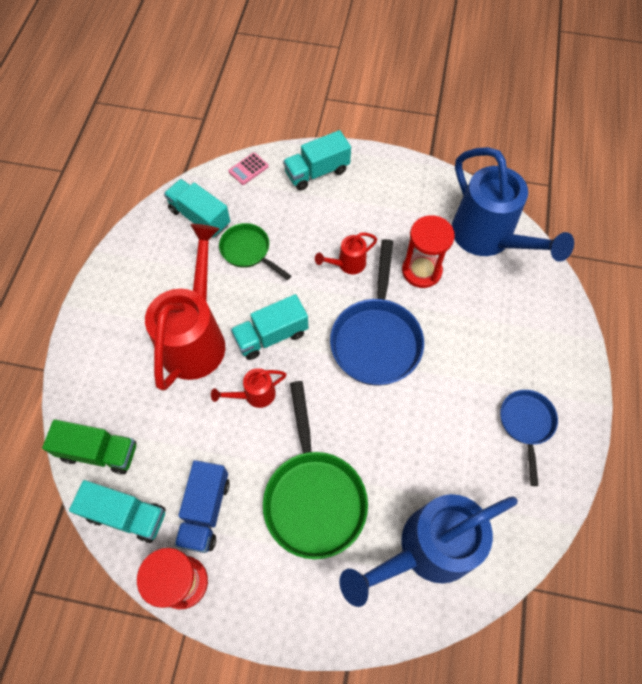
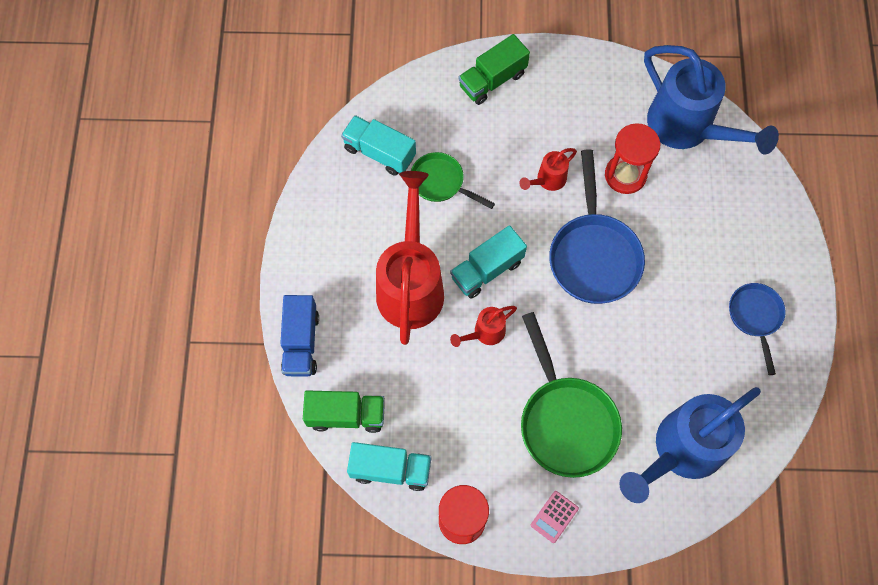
camera: 10 degrees left, 5 degrees up
(205, 511) = (465, 452): blue truck -> blue truck (301, 343)
(248, 169) = (417, 88): pink calculator -> pink calculator (554, 517)
(317, 172) = (492, 80): turquoise truck -> green truck

